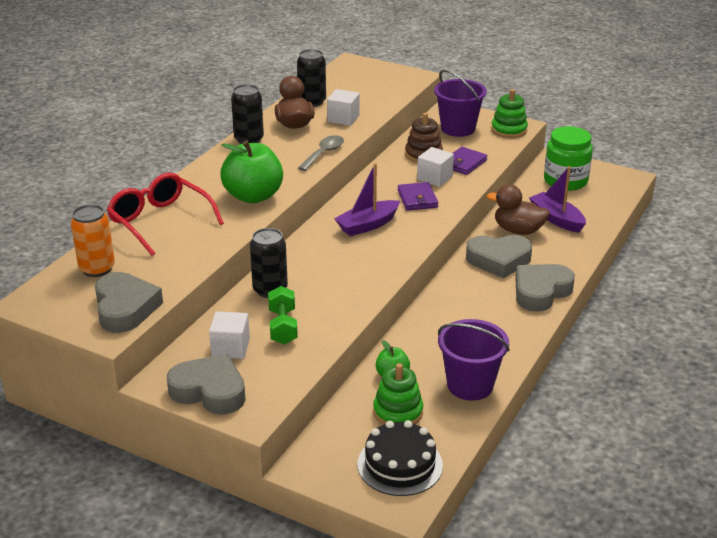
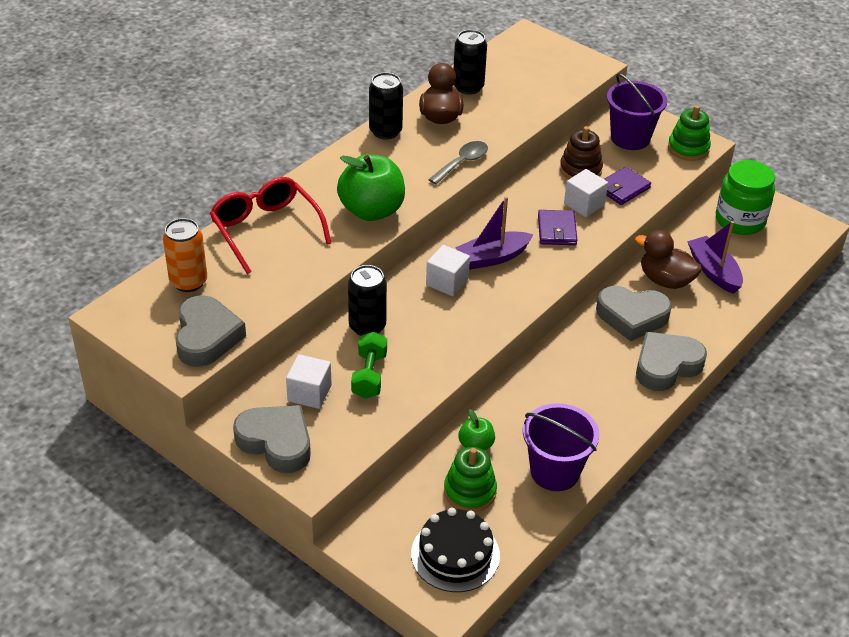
camera: 10 degrees right, 10 degrees up
(343, 118) = (497, 116): white cube -> white cube (447, 282)

